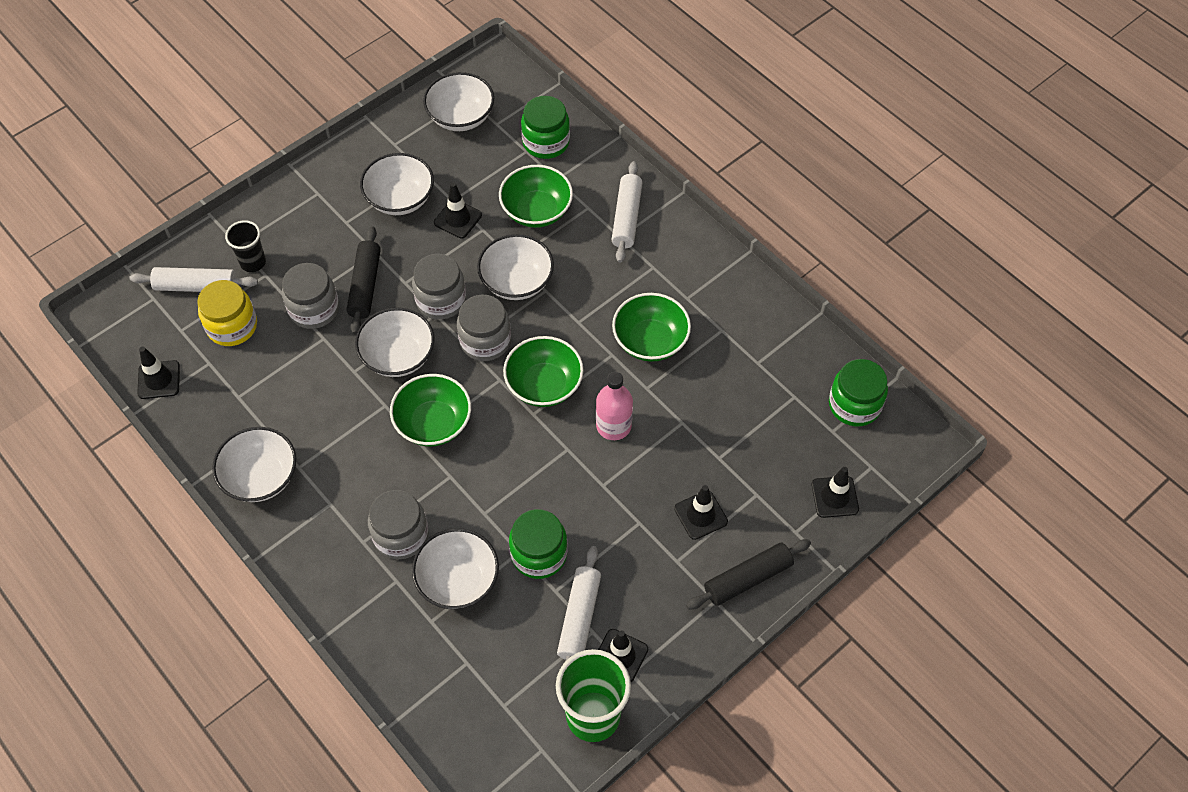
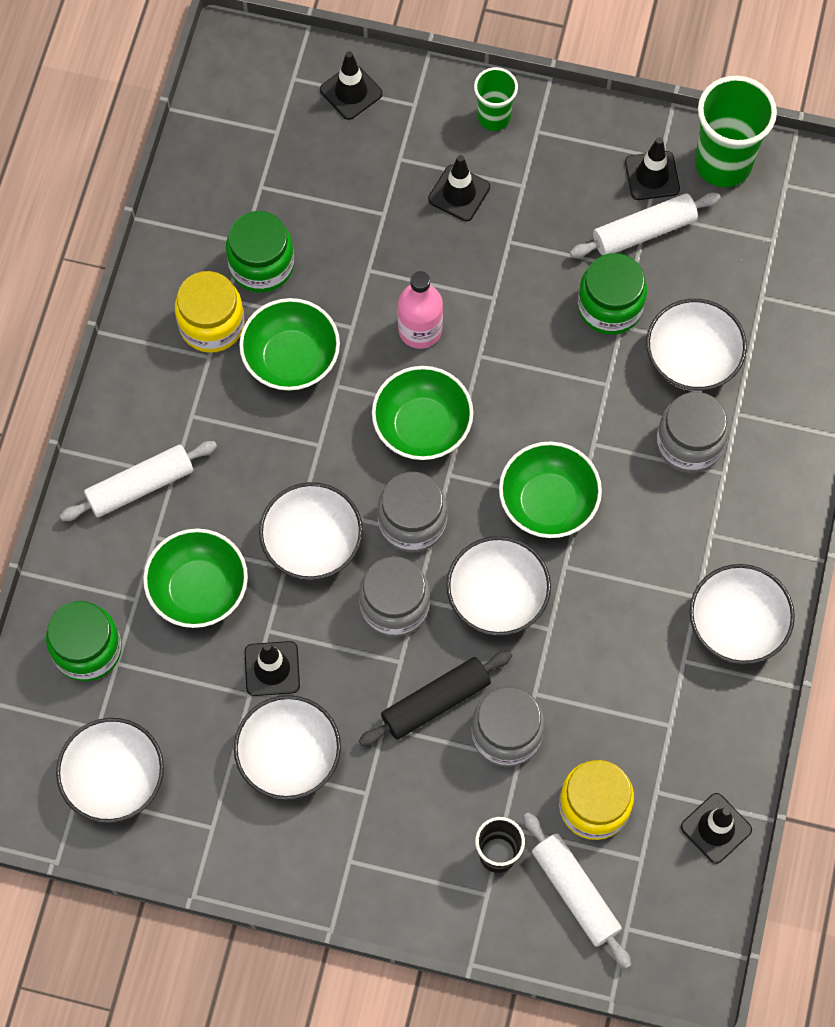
camera: 125 degrees left, 10 degrees up
(709, 312) = (212, 324): none -> yellow jar
(747, 578) = (494, 117): black rolling pin -> green cup
(854, 405) = (231, 128): green jar -> green jar (261, 265)

